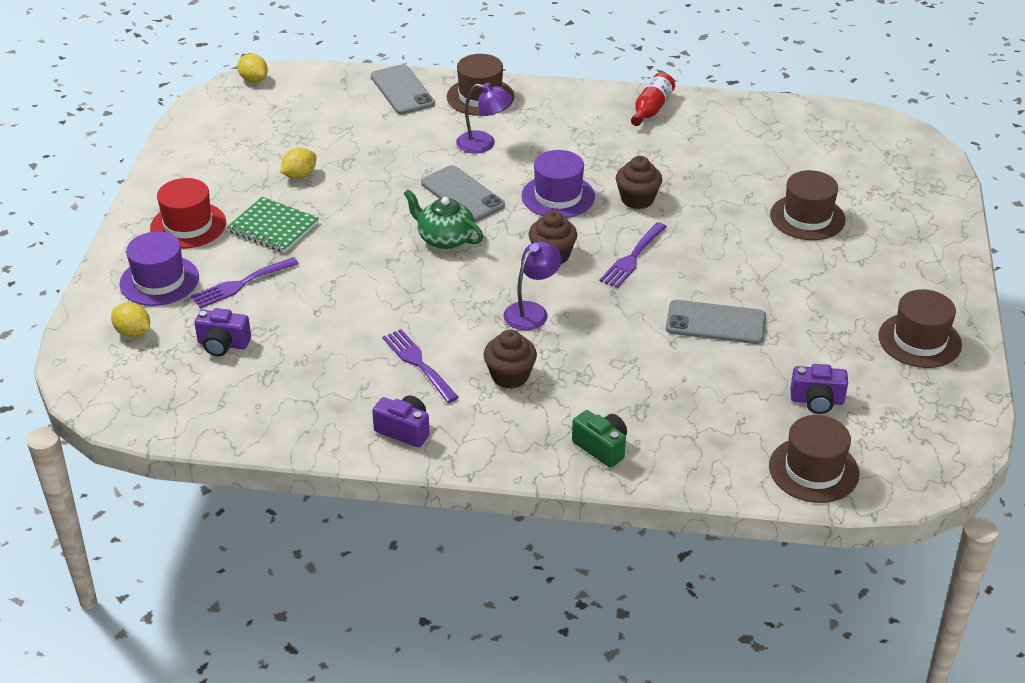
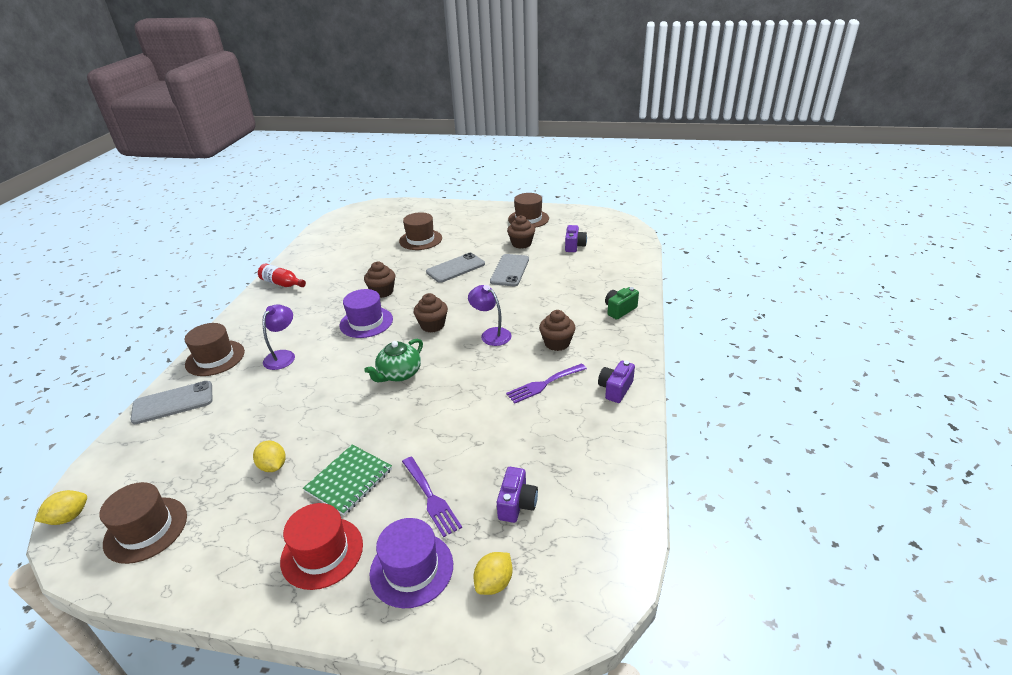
camera: 85 degrees left, 5 degrees down
(462, 194) = (345, 366): grey phone -> grey phone (456, 268)
(632, 258) = (443, 295): purple fork -> none
(813, 470) = (625, 250): brown hat -> brown hat (146, 529)
(814, 334) = (521, 244): none -> brown cupcake

